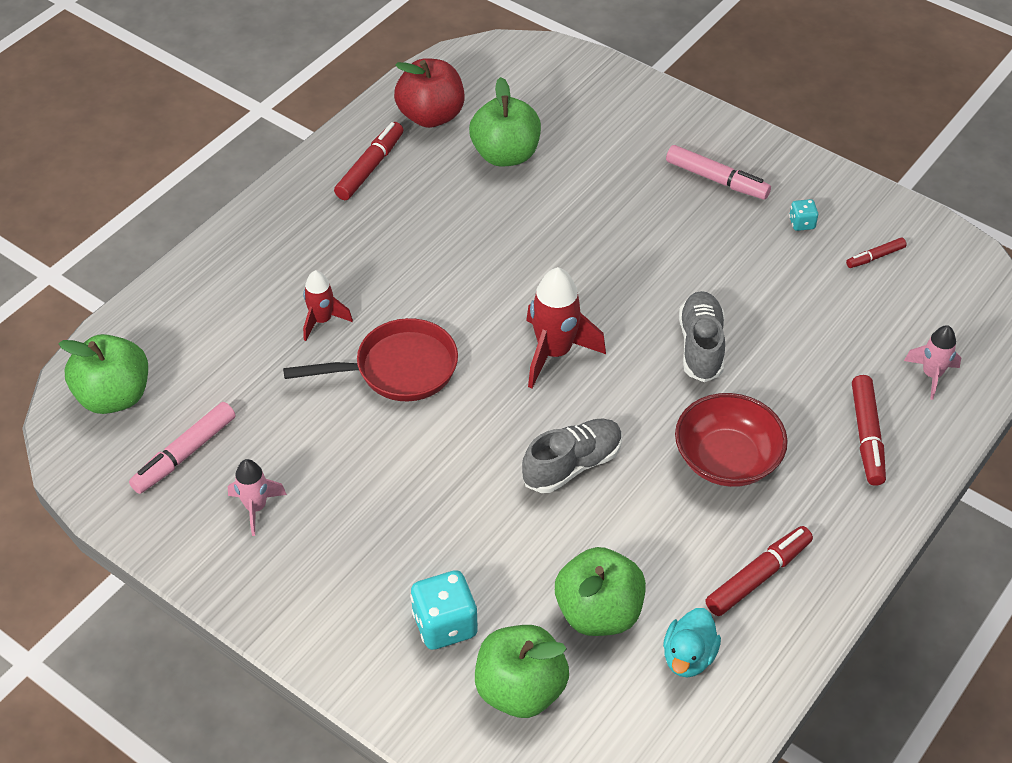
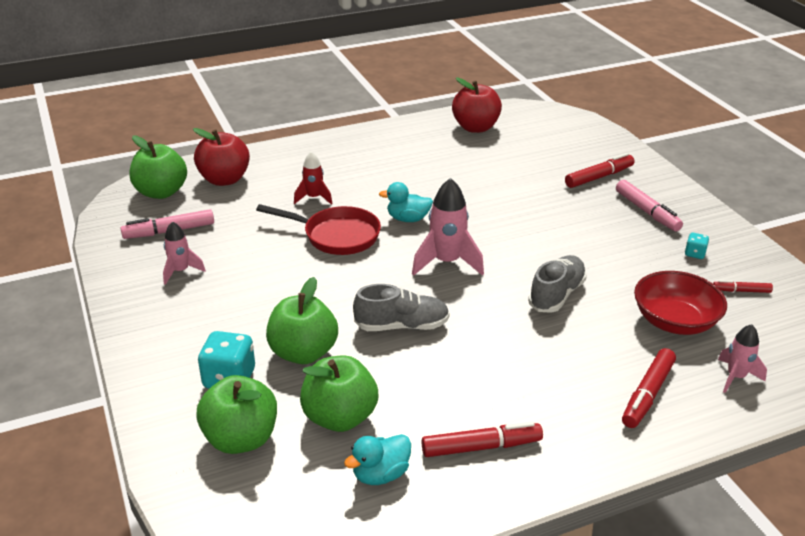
camera: 30 degrees right, 15 degrees down
(180, 339) = (224, 179): none -> red apple
(370, 167) = (414, 139): red marker -> red marker (599, 177)
(462, 305) = (408, 219): none -> turquoise duck
(505, 155) = (507, 158): green apple -> green apple (303, 353)
(554, 353) = (446, 262): red rocket -> pink rocket
(727, 459) = (519, 365): red bowl -> red bowl (674, 321)

